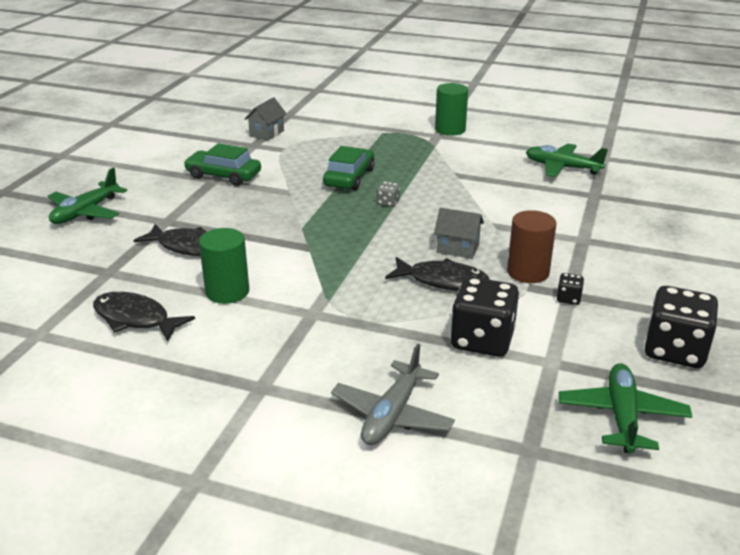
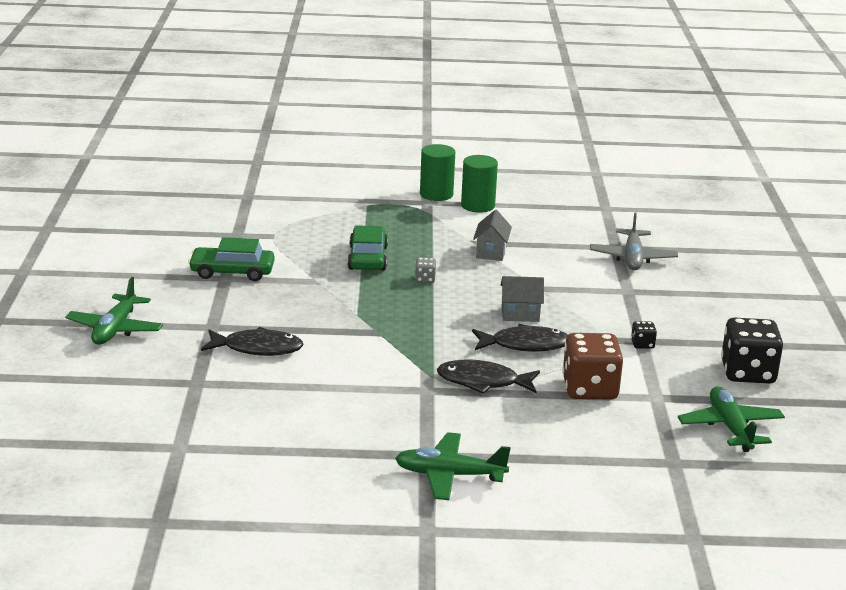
camera: 20 degrees left, 5 degrees down
(135, 319) = (264, 420): black fish -> black fish (483, 382)
(227, 292) = (332, 383): green cylinder -> green cylinder (478, 206)
(267, 133) = (241, 220): grey house -> grey house (491, 252)
(392, 414) = (552, 456): grey plane -> grey plane (632, 258)
(482, 340) = (589, 389): black dice -> brown dice
(528, 272) = (595, 327): brown cylinder -> none
(562, 168) = (571, 223): green plane -> green plane (449, 475)

